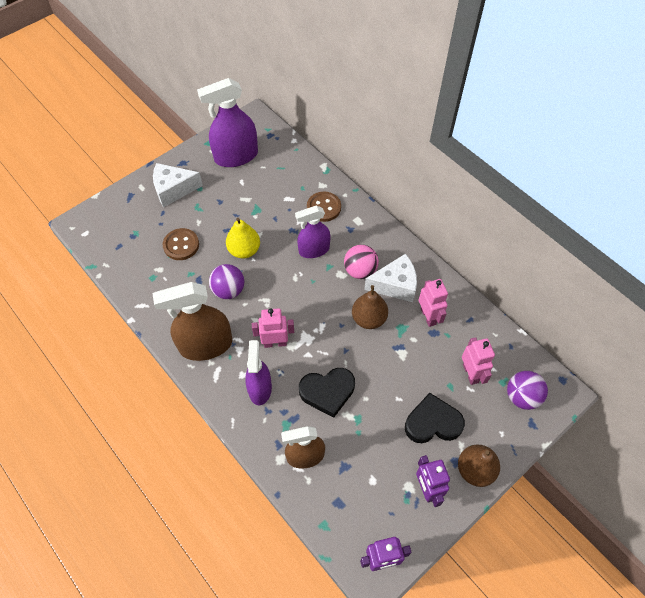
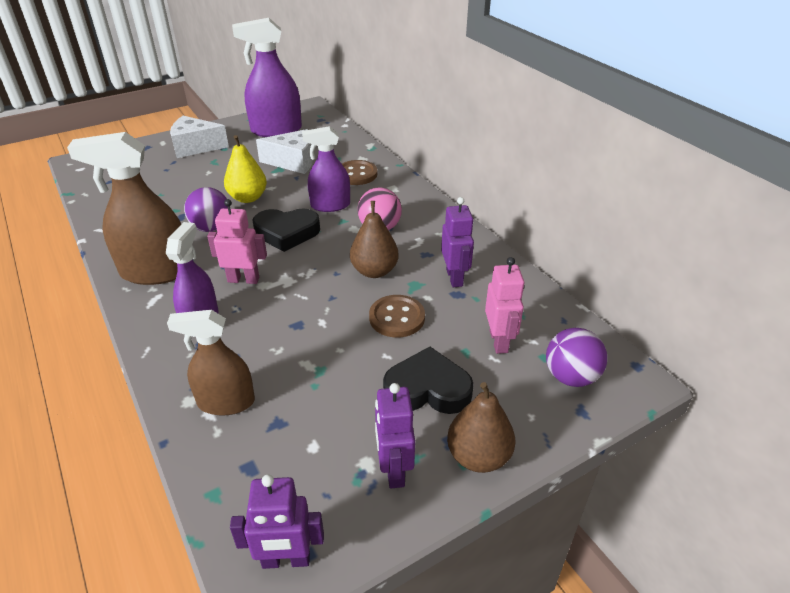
camera: 10 degrees right, 20 degrees down
(181, 245) = (178, 187): brown button -> brown button (397, 318)
(327, 392) = (289, 336): black heart -> black heart (286, 233)
(395, 285) = (420, 245): white cheese -> white cheese (293, 162)
(428, 316) = (454, 277): pink robot -> purple robot

